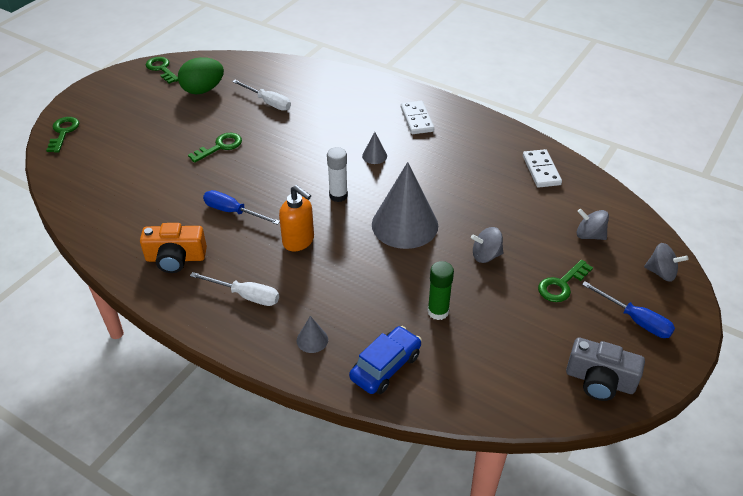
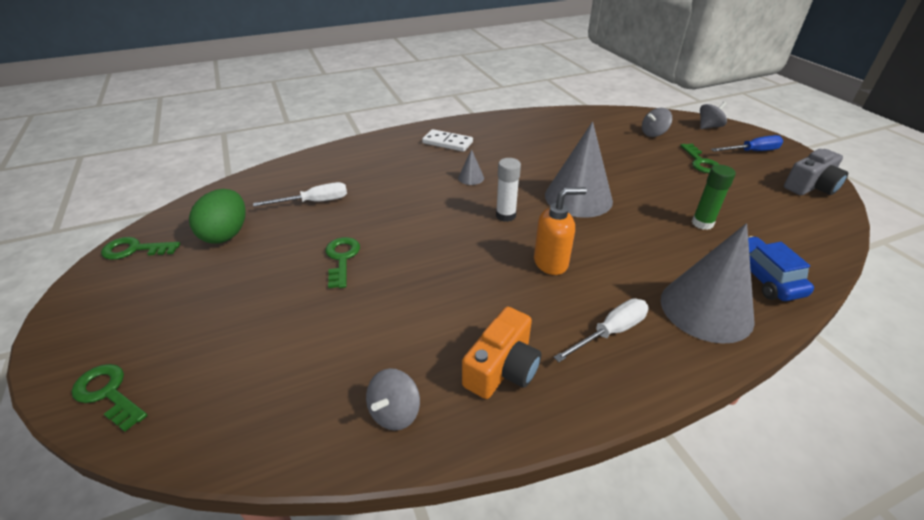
camera: 55 degrees left, 5 degrees down
(233, 212) = (463, 290): blue screwdriver -> none
(312, 340) = (706, 309): grey cone -> grey cone, size x2.42
(486, 255) = (646, 177): grey spinning top -> grey spinning top (395, 412)
(541, 170) = (567, 122): white domino -> none

